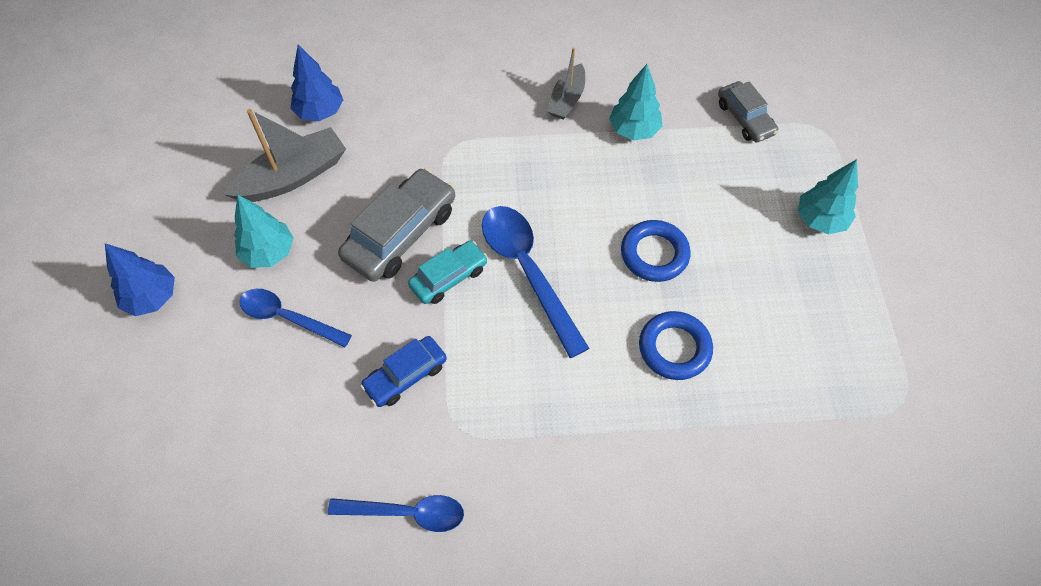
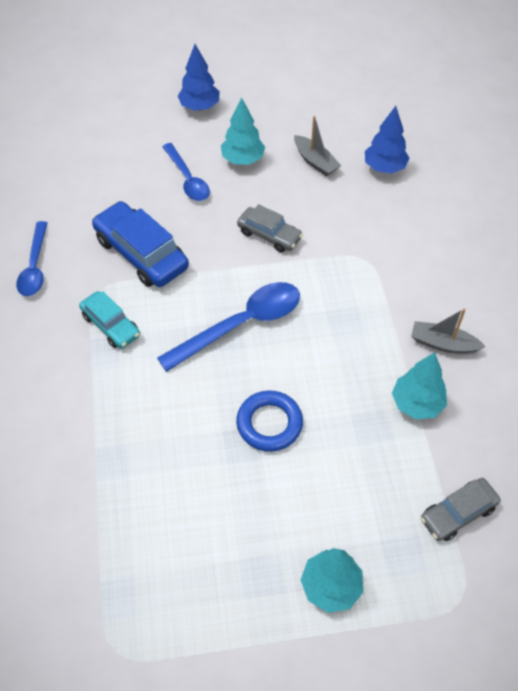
camera: 85 degrees right, 5 degrees down
(288, 318) = (187, 179): blue spoon -> blue spoon turned 135 degrees clockwise
(293, 176) = (315, 162): grey boat -> grey boat, size x0.61
(401, 234) = (269, 235): grey car -> grey car, size x0.60
(405, 375) = (141, 253): blue car -> blue car, size x1.66
(449, 277) = (230, 271): turquoise car -> turquoise car (111, 325)
(674, 348) = (170, 441): blue ring -> none

